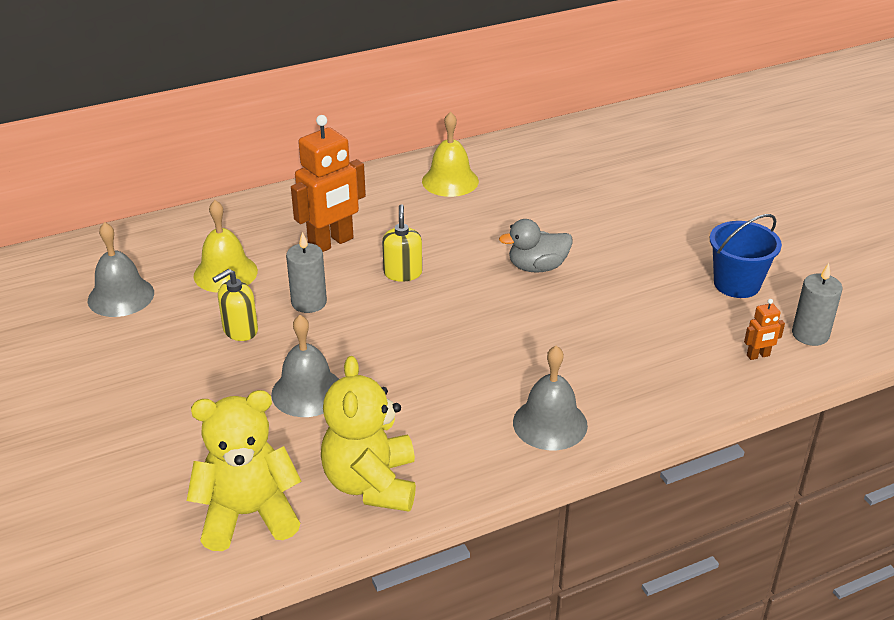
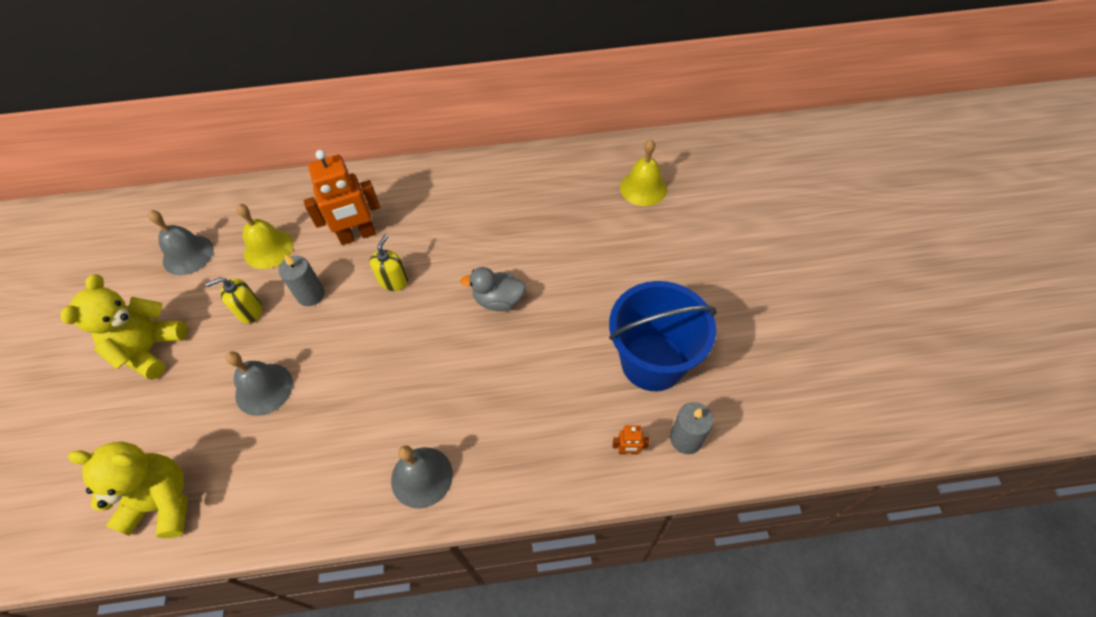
camera: 20 degrees right, 20 degrees up
(371, 484) = (261, 499): yellow teddy bear -> yellow teddy bear (150, 349)
(450, 181) = (479, 188): yellow bell -> yellow bell (643, 188)
(736, 284) = (652, 362): blue bucket -> blue bucket, size x1.60

